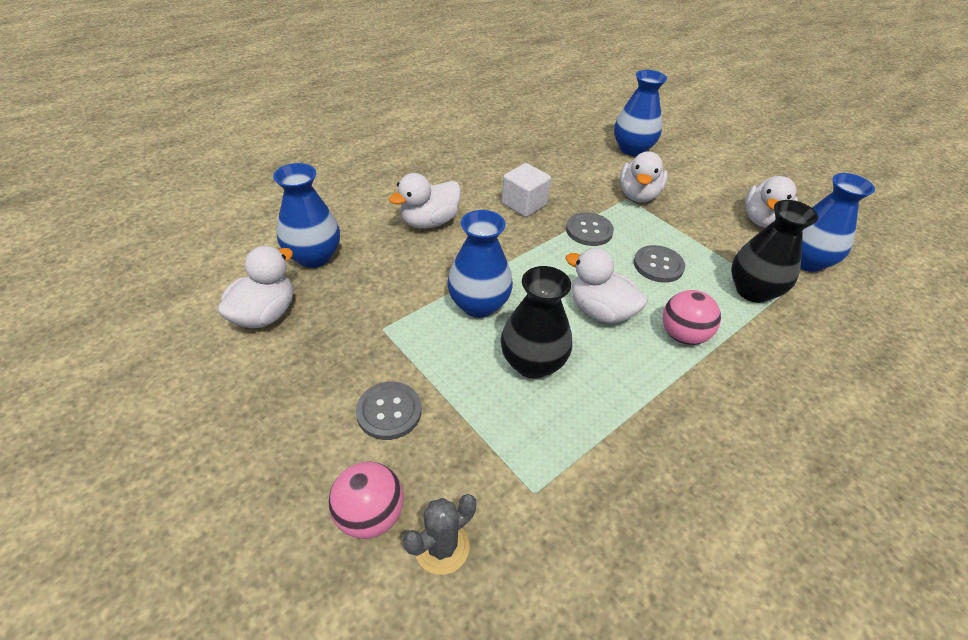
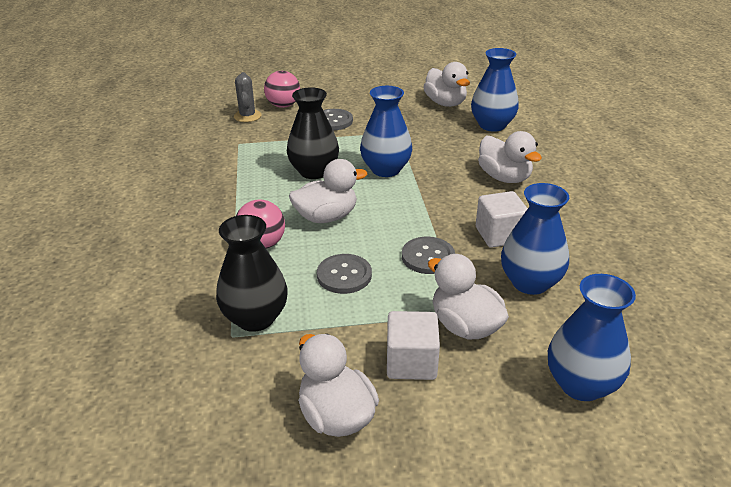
camera: 125 degrees right, 10 degrees down
(429, 222) = (504, 177): white duck -> white duck turned 150 degrees clockwise
(692, 206) = (411, 362): none -> white cube
(806, 261) = (243, 398): blue vase -> blue vase (530, 282)

